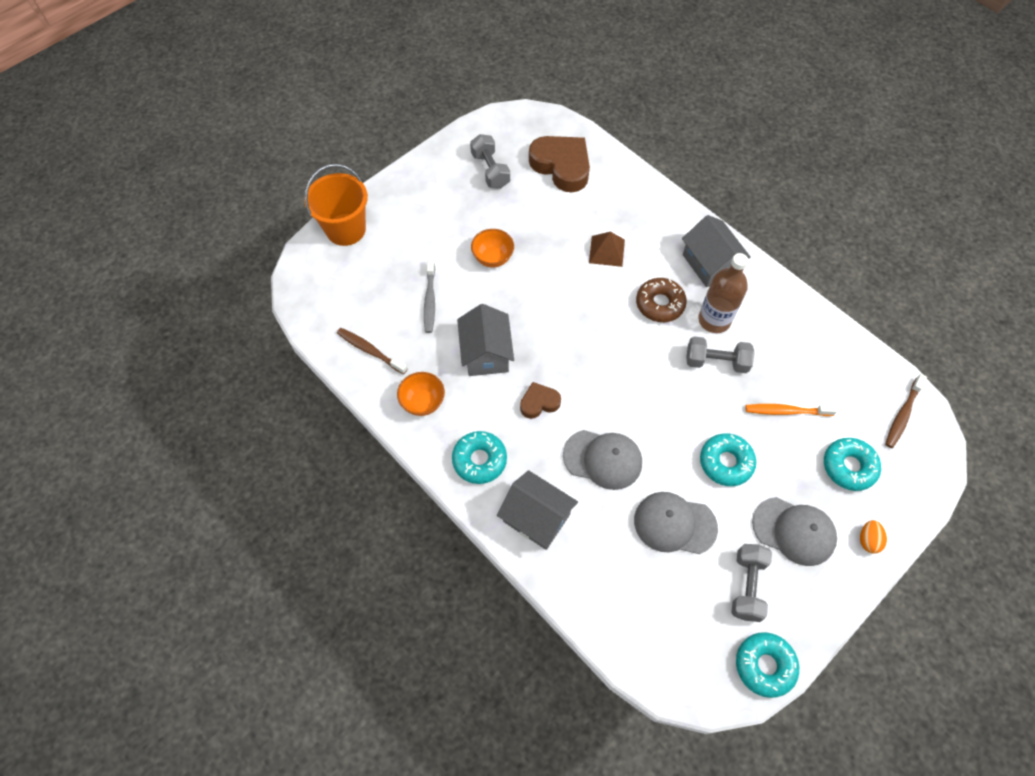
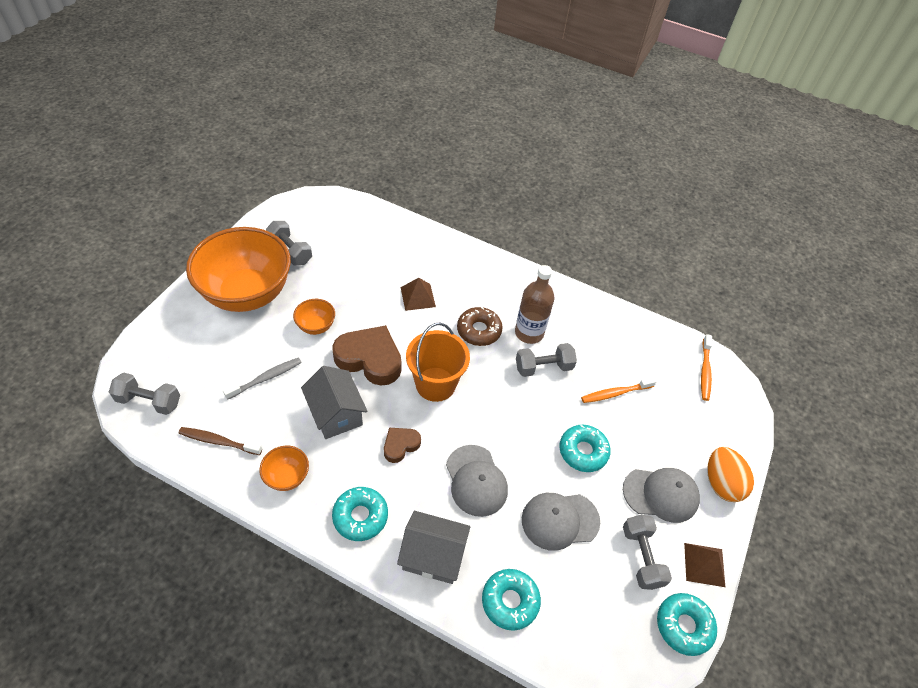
camera: 25 degrees left, 10 degrees down
(318, 295) = (149, 401): none -> grey dumbbell
(346, 229) = (162, 333): orange bucket -> orange bucket (435, 384)
(430, 300) = (266, 378): grey toothbrush -> grey toothbrush turned 105 degrees counterclockwise
(435, 207) = (247, 294): none -> orange bowl
(561, 166) = (354, 235): brown heart -> brown heart (370, 359)
(603, 459) = (476, 480): grey cap -> grey cap turned 75 degrees clockwise
(710, 264) = (509, 287): grey house -> none
(812, 615) = (704, 564): none -> brown pyramid
(849, 467) = (682, 425): turquoise donut -> turquoise donut (510, 601)
(868, 540) = (721, 483): orange egg -> orange egg, size x1.86
(902, 415) = (705, 371): brown toothbrush -> orange toothbrush

